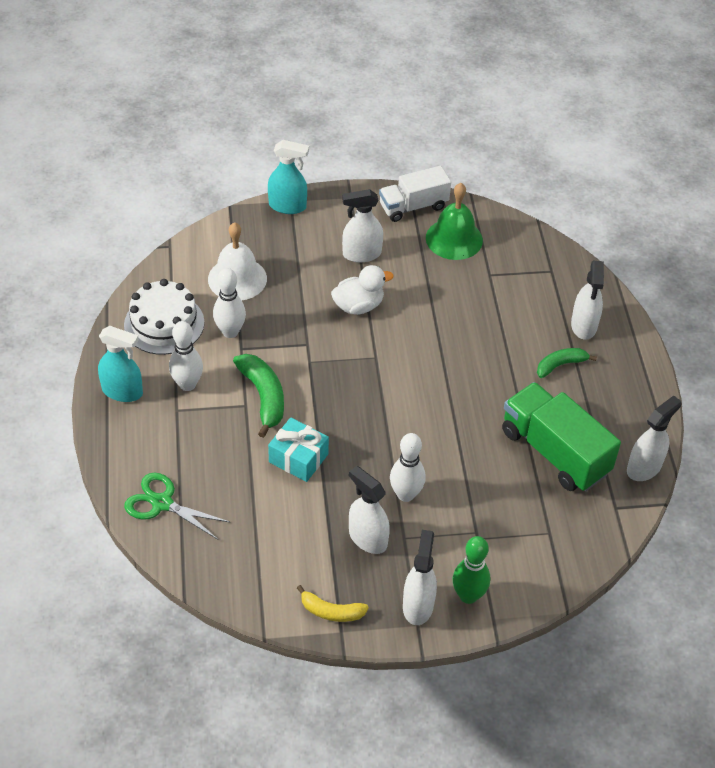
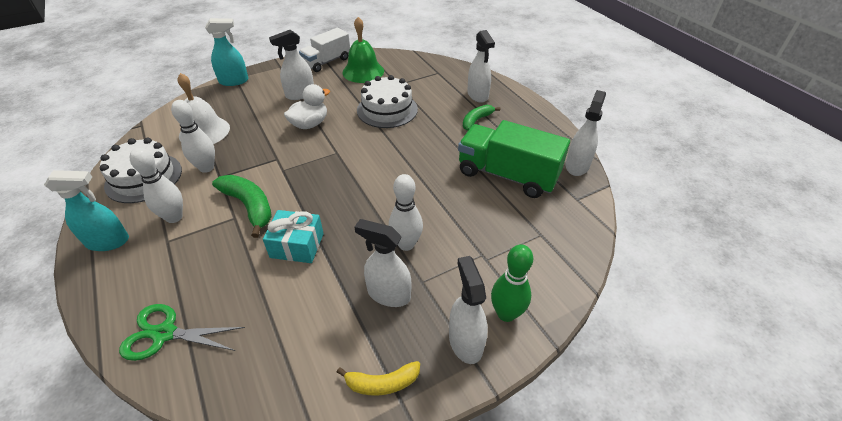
camera: 20 degrees left, 5 degrees down
(458, 313) = (387, 109): none -> white cake

